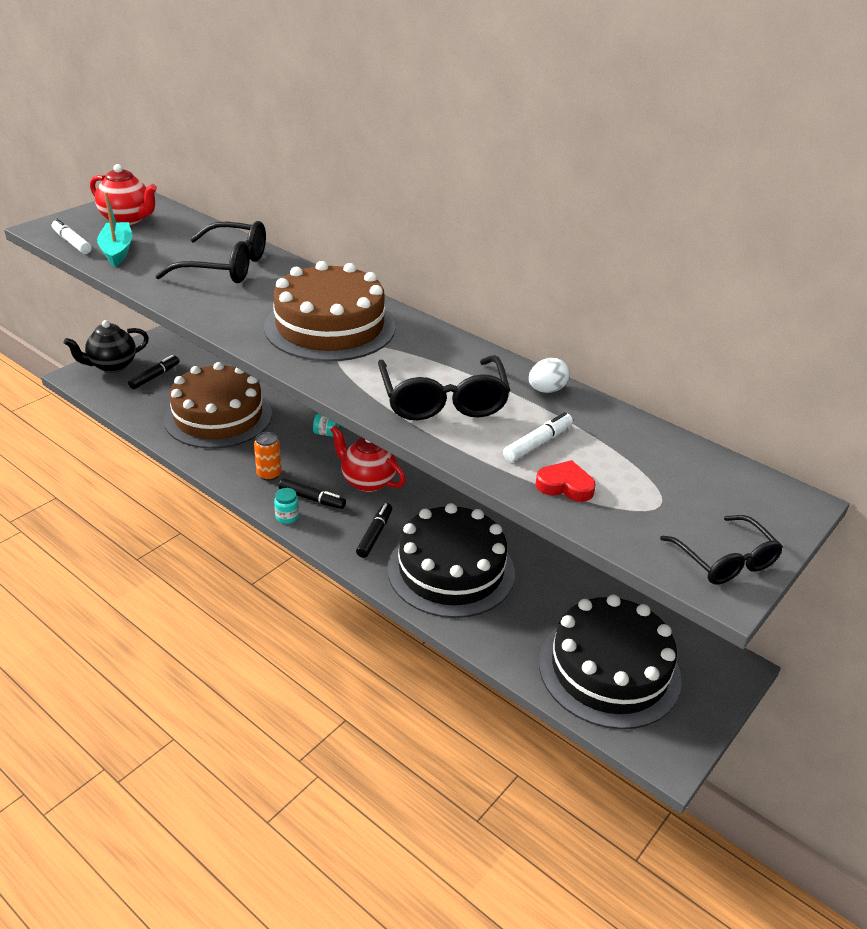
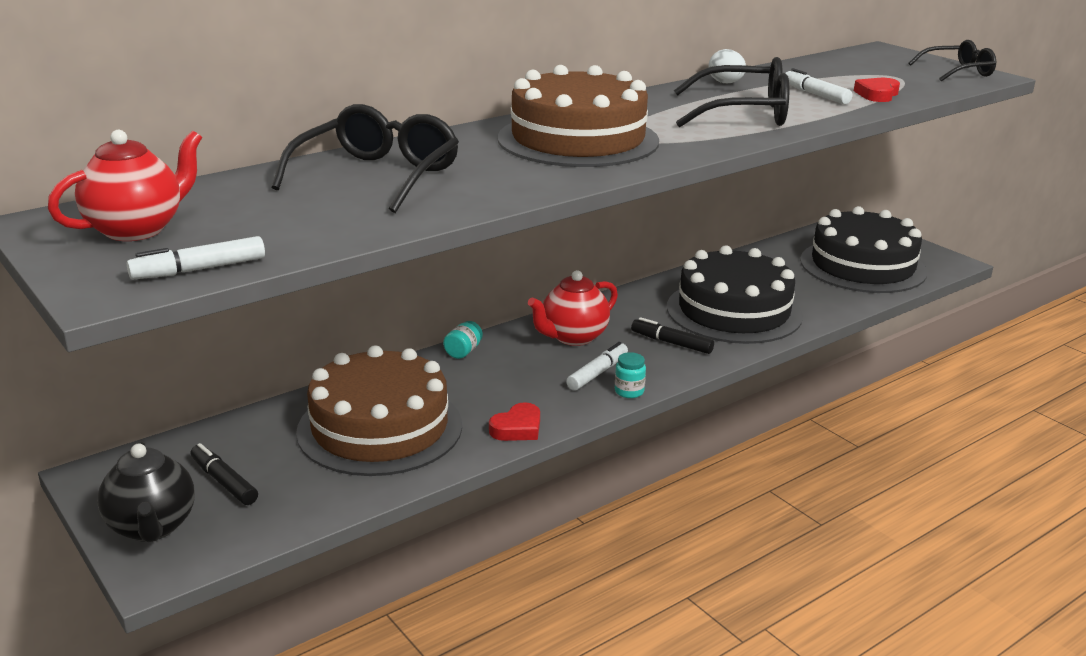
camera: 75 degrees left, 10 degrees down
(117, 251) = (266, 237): turquoise boat -> none
(226, 470) = (517, 428): none -> red heart
(269, 474) = (537, 397): orange can -> none
(312, 499) = (598, 373): black marker -> white marker

